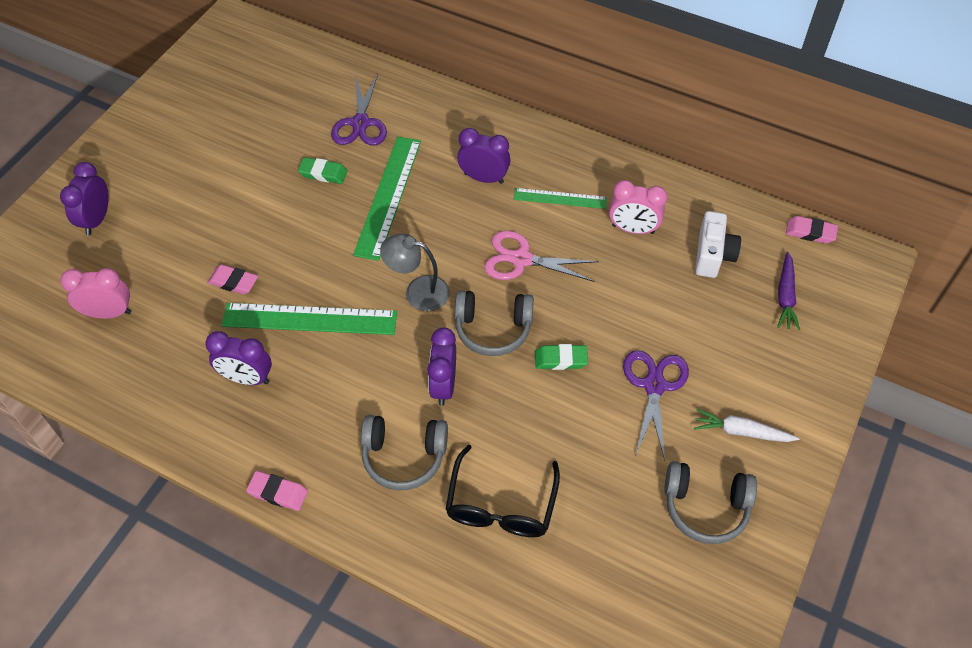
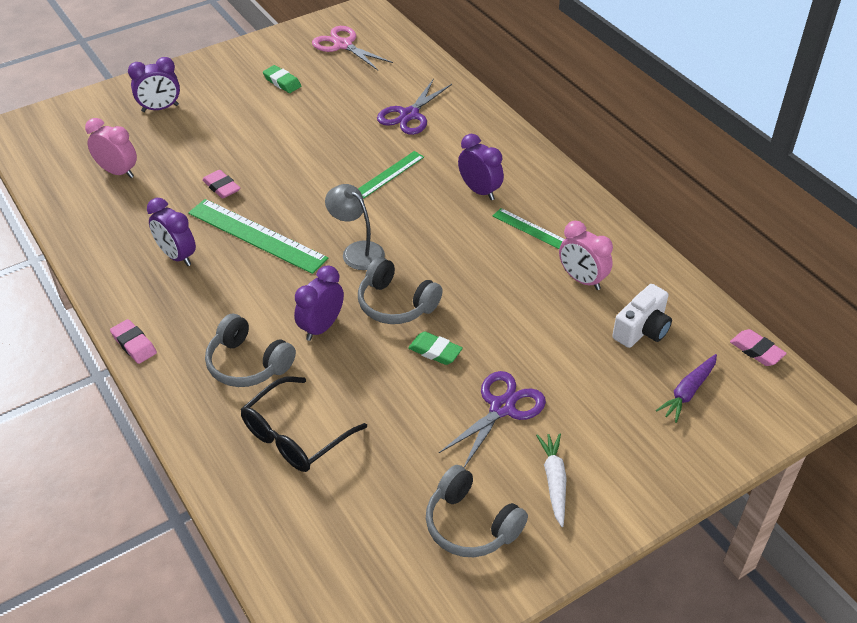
camera: 30 degrees right, 10 degrees down
(96, 220) = (160, 108): purple clock -> purple clock turned 150 degrees counterclockwise
(323, 173) = (351, 139): green eraser -> green eraser (282, 82)
(388, 196) = (389, 174): green ruler -> green ruler, size x0.58
(521, 259) = (462, 263): pink scissors -> pink scissors (343, 45)
(741, 431) = (554, 481): white carrot -> white carrot turned 45 degrees clockwise

